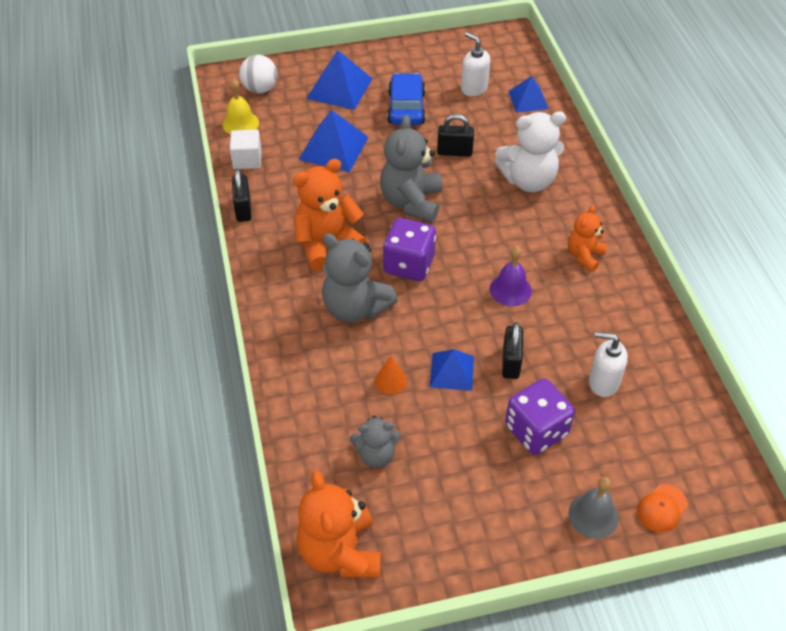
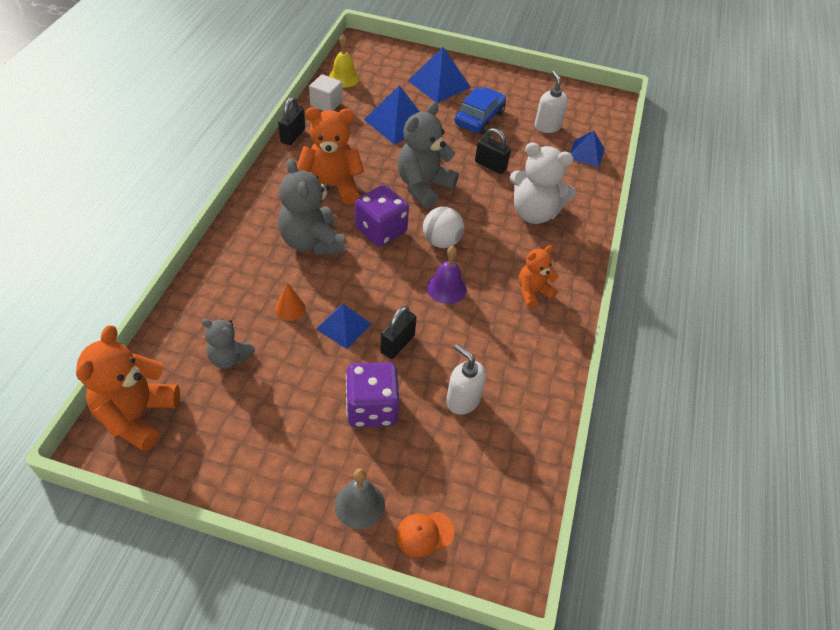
camera: 25 degrees right, 0 degrees up
(260, 89) = (379, 60): white ball -> white ball (441, 241)

